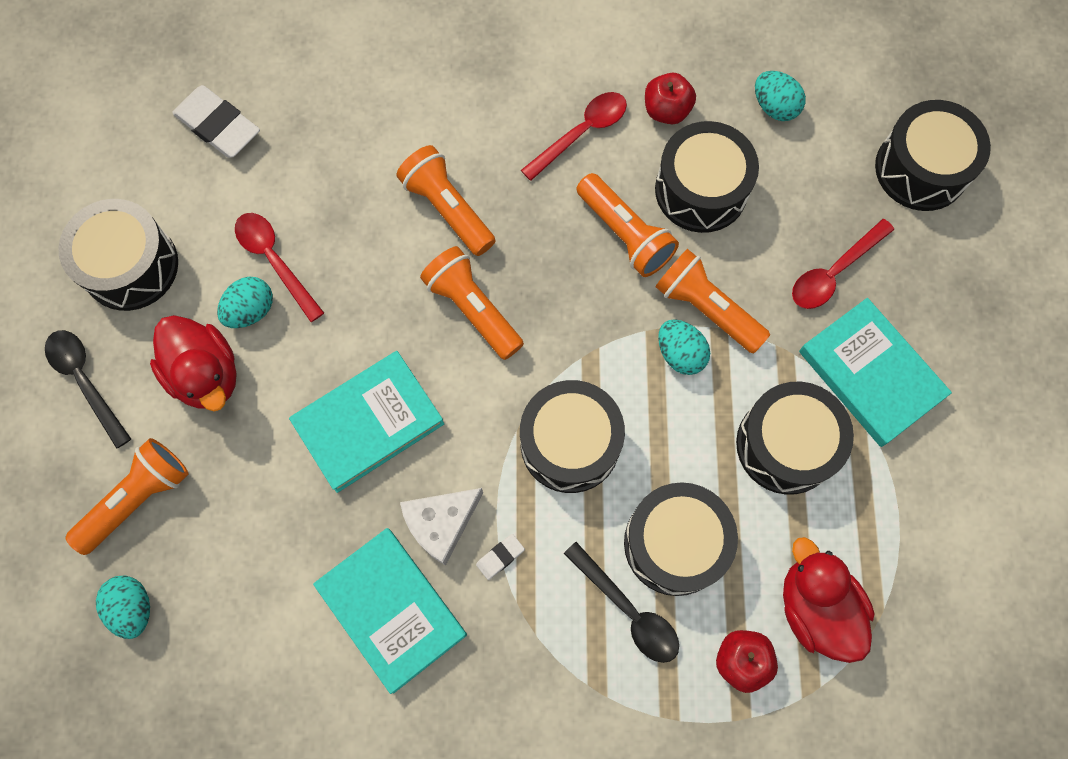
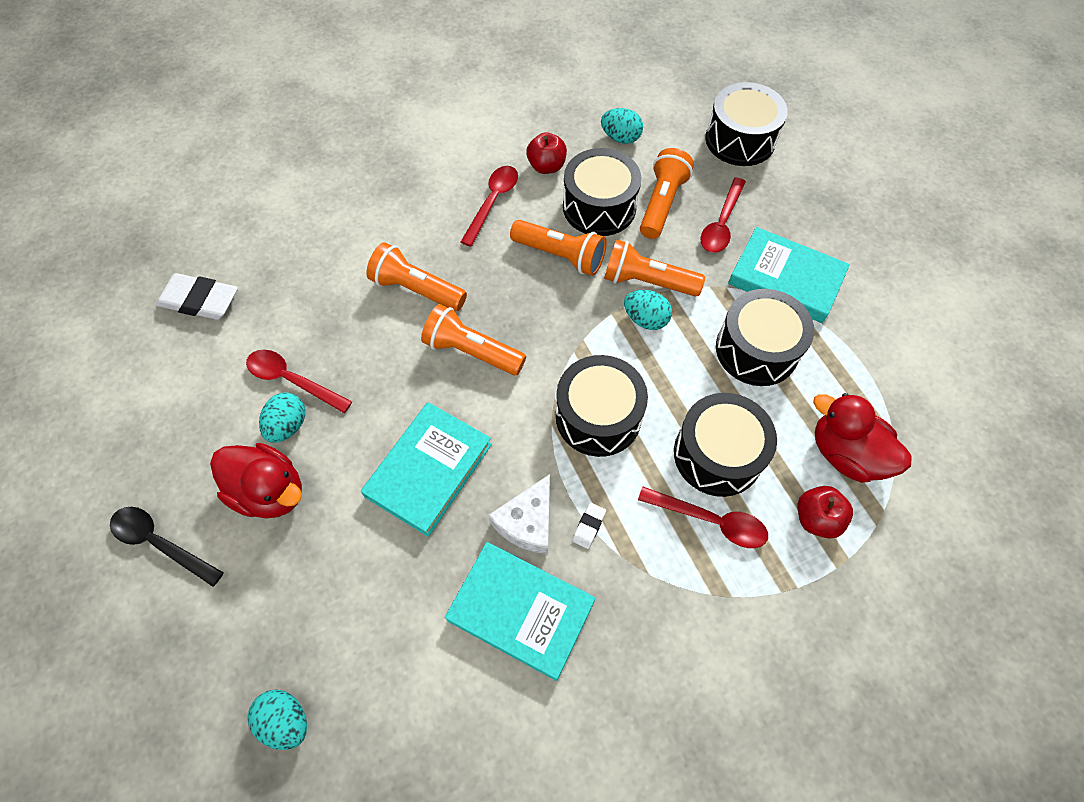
camera: 25 degrees left, 10 degrees down
(130, 266) = (165, 433): black drum -> none
(138, 499) = (250, 621): orange flashlight -> orange flashlight (662, 203)
(628, 610) = (710, 521): black spoon -> red spoon

